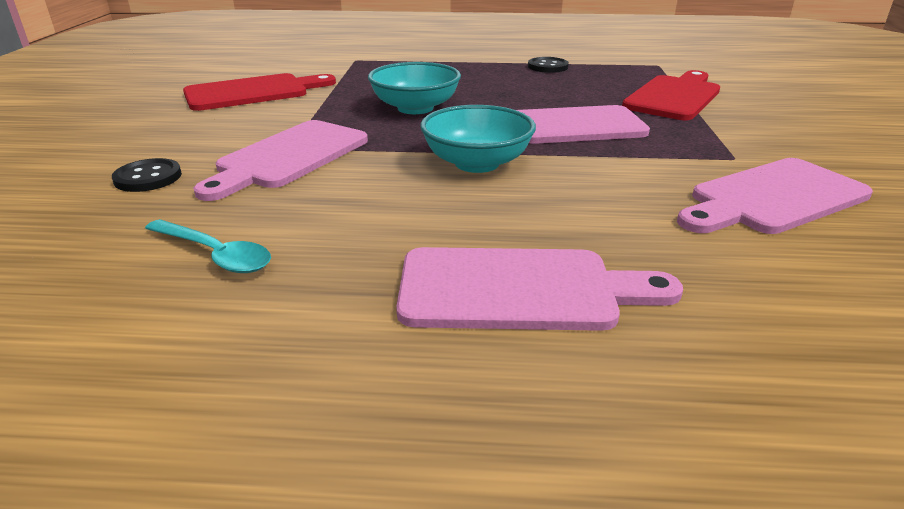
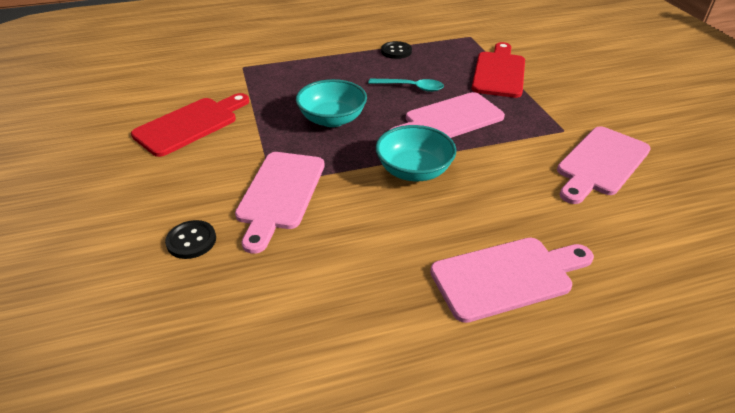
camera: 20 degrees left, 10 degrees up
(215, 255) = (306, 300): turquoise spoon -> turquoise spoon (411, 87)

